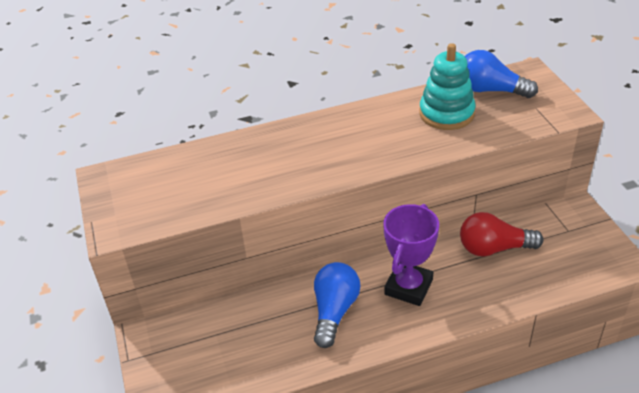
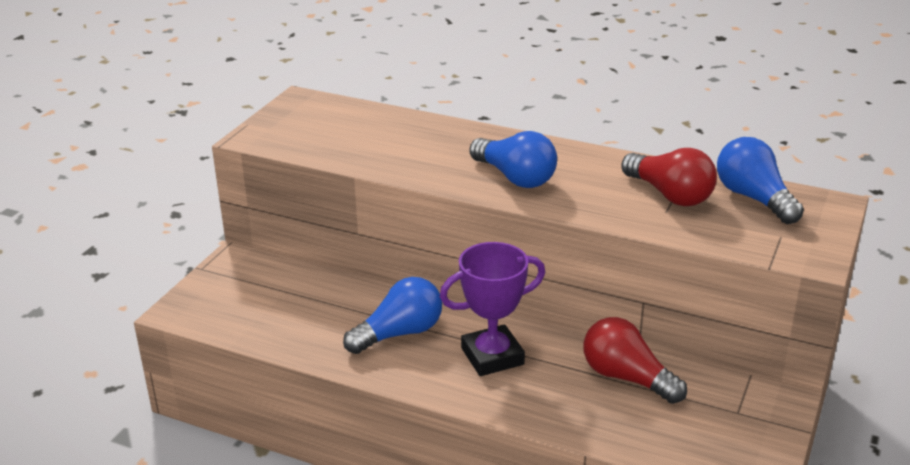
camera: 40 degrees right, 10 degrees down
(345, 154) = (515, 177): none -> blue light bulb
(446, 113) = (670, 195): turquoise stacking toy -> red light bulb

